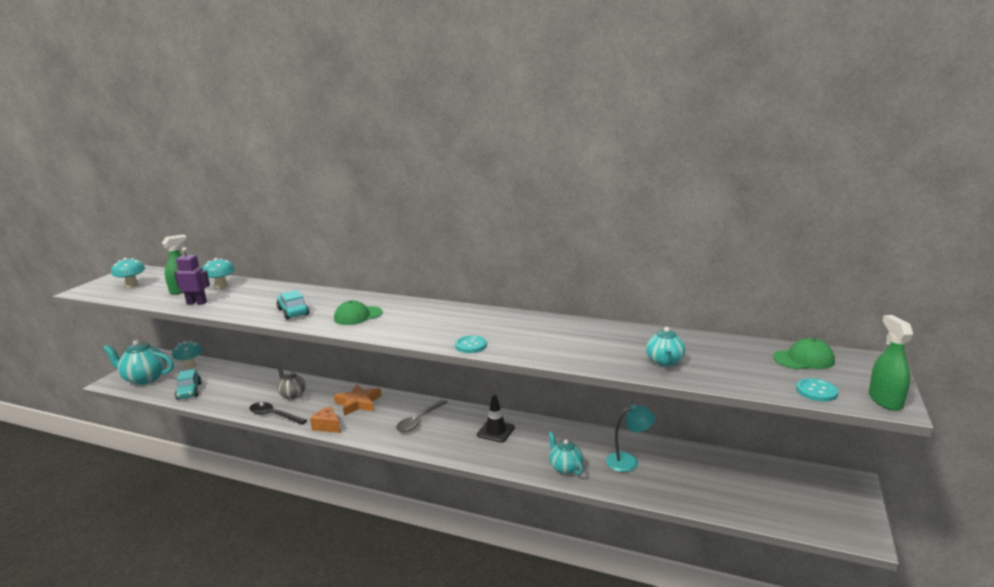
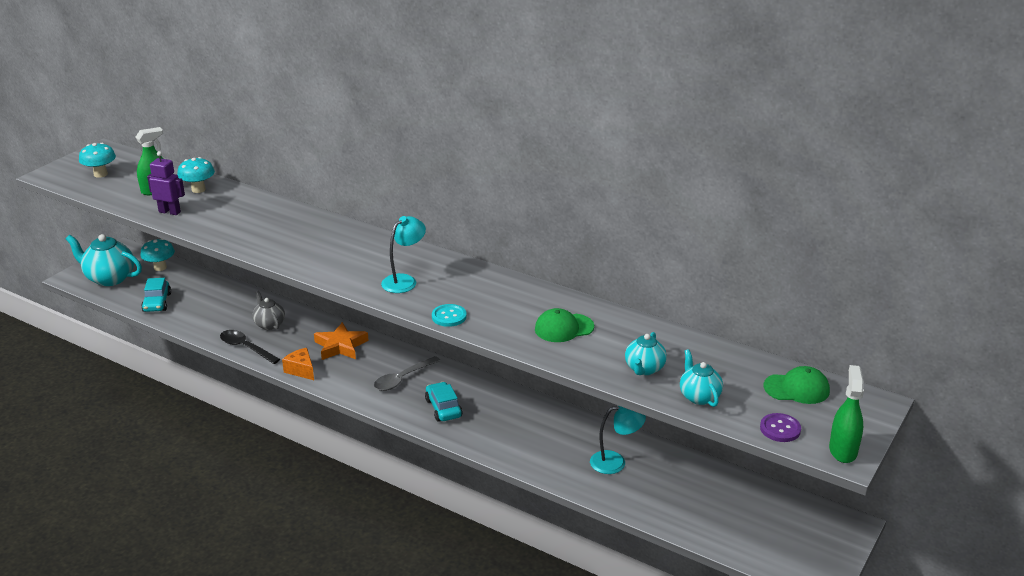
camera: 10 degrees right, 10 degrees up
(293, 312) = (272, 241): turquoise car -> turquoise car (443, 408)
(358, 316) = (340, 257): green cap -> green cap (564, 328)
(420, 325) = (404, 281): none -> turquoise lamp
(496, 431) = (483, 404): black traffic cone -> none
(565, 467) = (543, 459): turquoise teapot -> turquoise teapot (699, 396)
(816, 391) = (780, 429): turquoise button -> purple button

